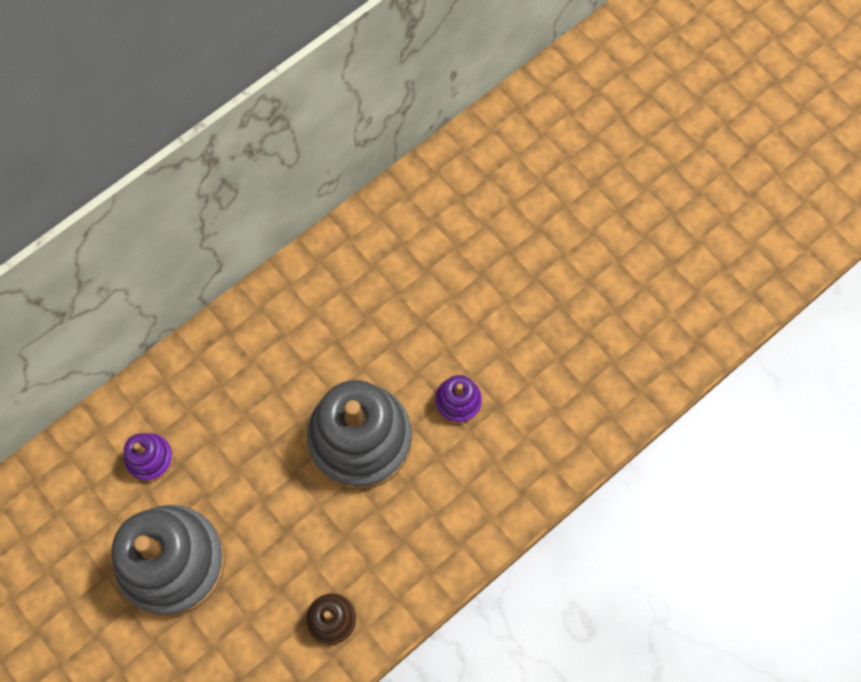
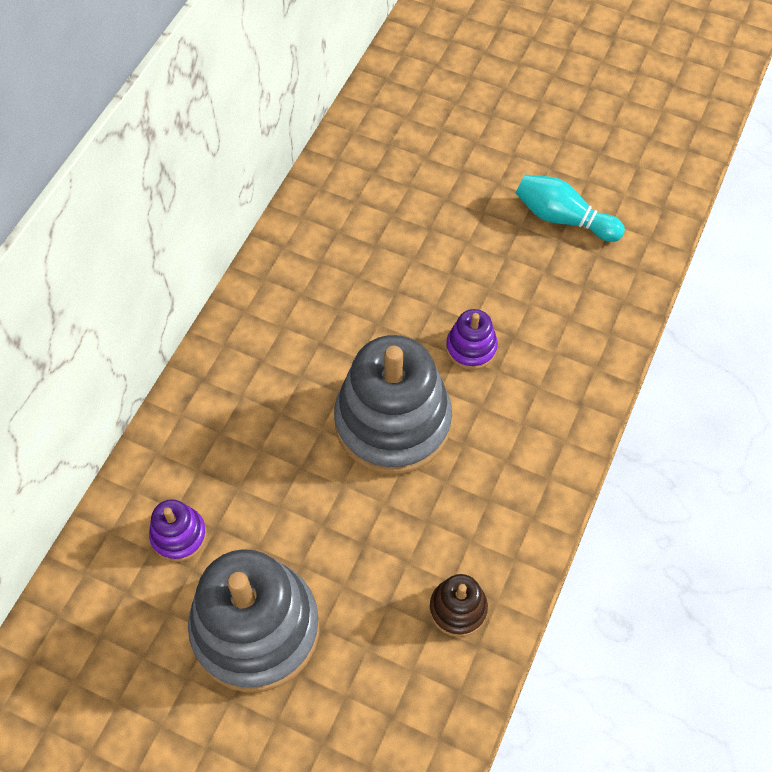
camera: 25 degrees left, 10 degrees down
(602, 314) = (563, 218): none -> turquoise bowling pin

